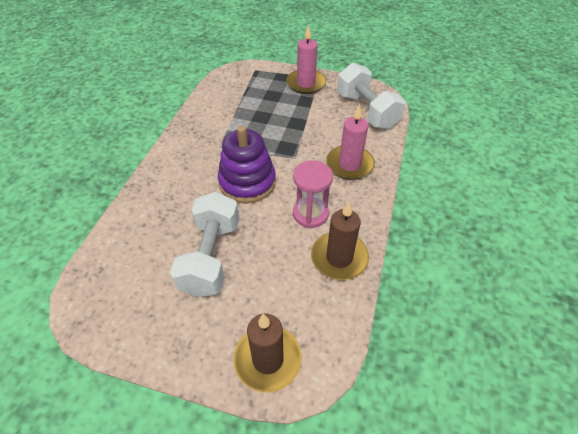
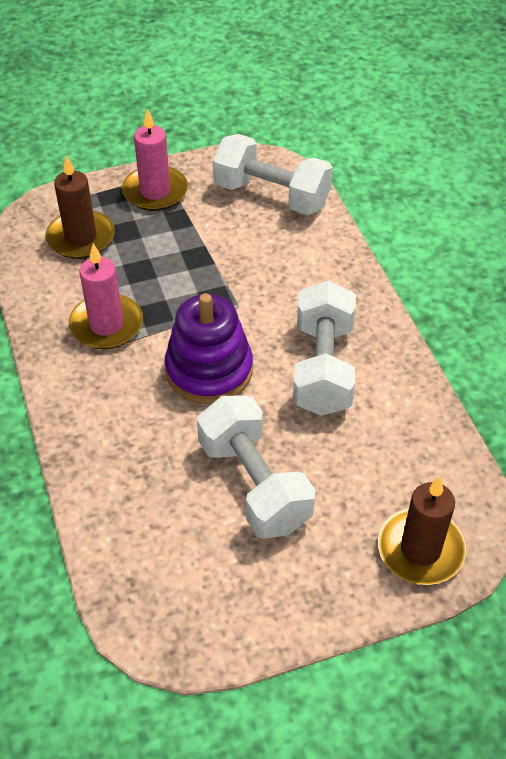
camera: 35 degrees left, 0 degrees up
(310, 214) = (322, 368): pink hourglass -> white dumbbell
(339, 258) = (399, 400): brown candle -> brown candle (81, 238)
(349, 164) = (314, 281): pink candle -> pink candle (106, 325)

